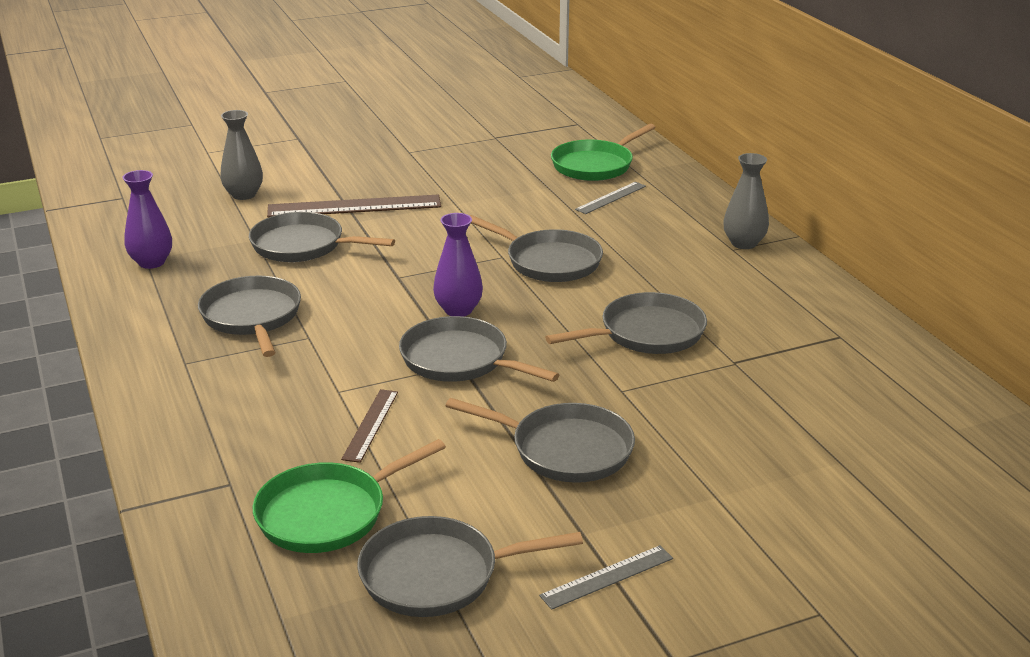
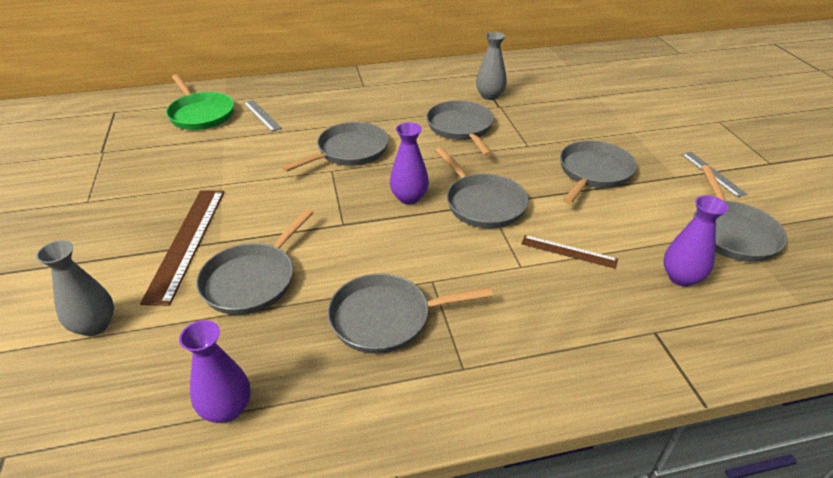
camera: 80 degrees left, 10 degrees up
(328, 513) = (681, 277): green pan -> purple vase
(459, 360) = (482, 203): grey pan -> grey pan turned 75 degrees counterclockwise
(743, 243) = (357, 81): grey vase -> grey vase (490, 96)

